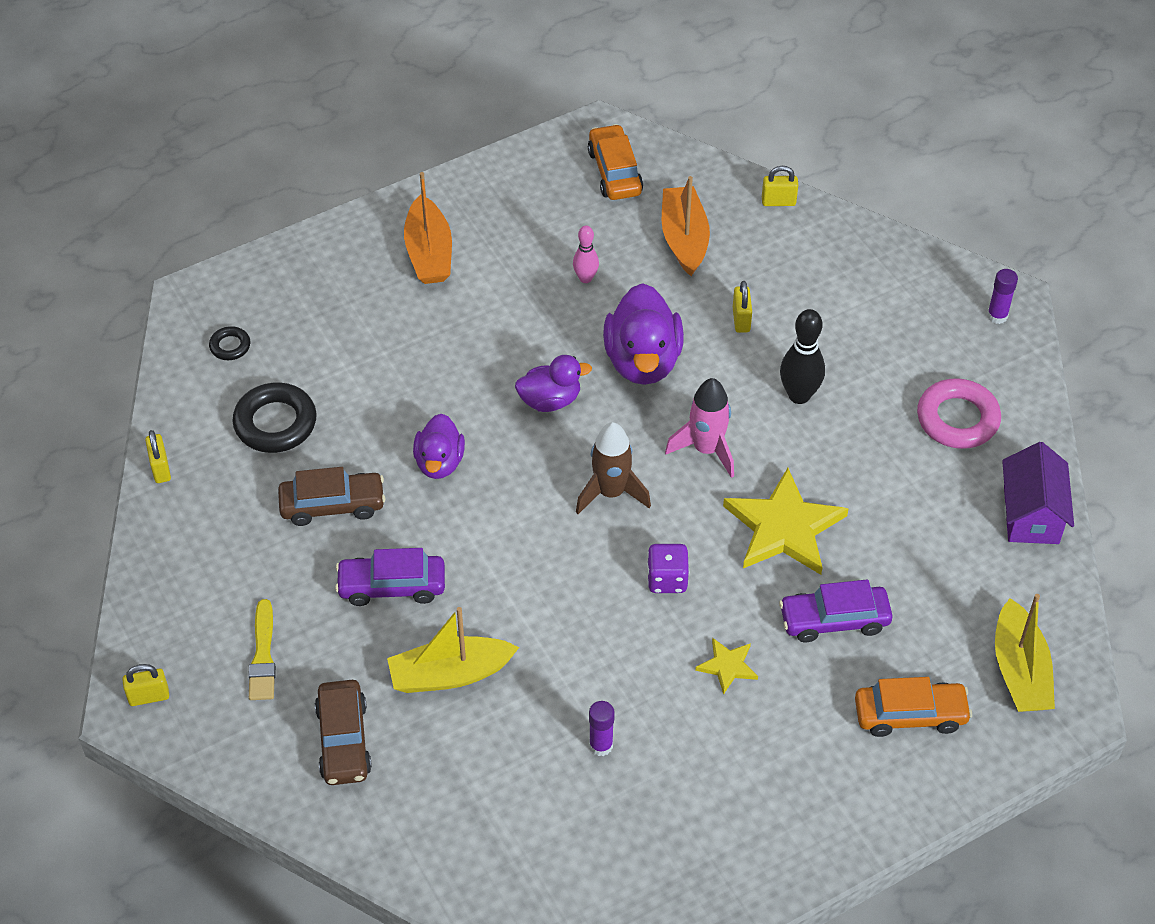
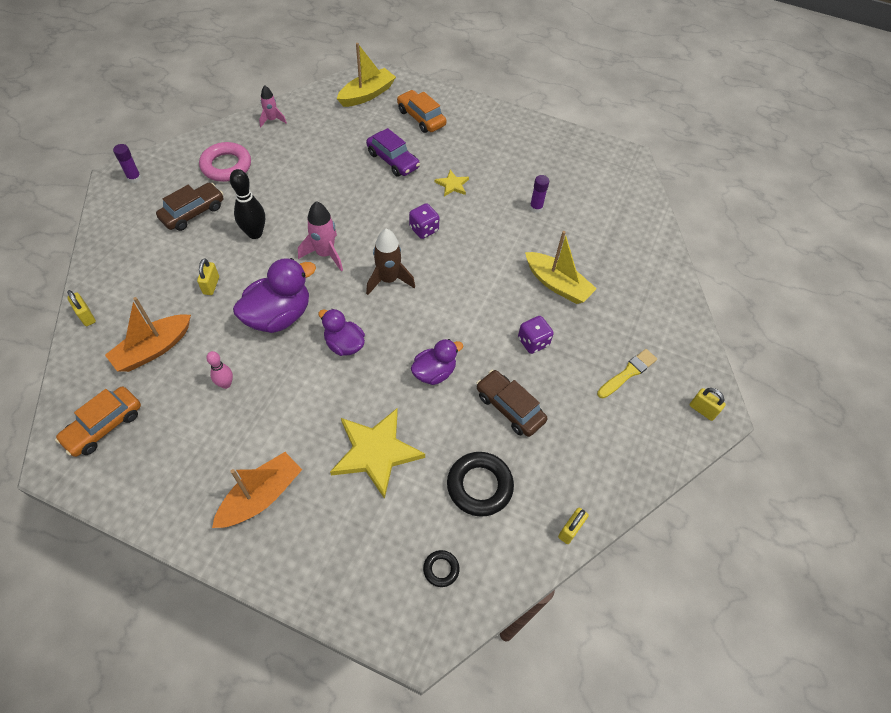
camera: 130 degrees left, 5 degrees up
(343, 740) = (633, 305): brown car -> brown car (193, 212)
(392, 586) = (533, 342): purple car -> purple dice
(741, 320) = (211, 285): yellow padlock -> yellow padlock turned 45 degrees counterclockwise
(784, 527) = (352, 200): yellow star -> yellow star (376, 452)
(1031, 514) = (272, 120): purple house -> pink rocket

